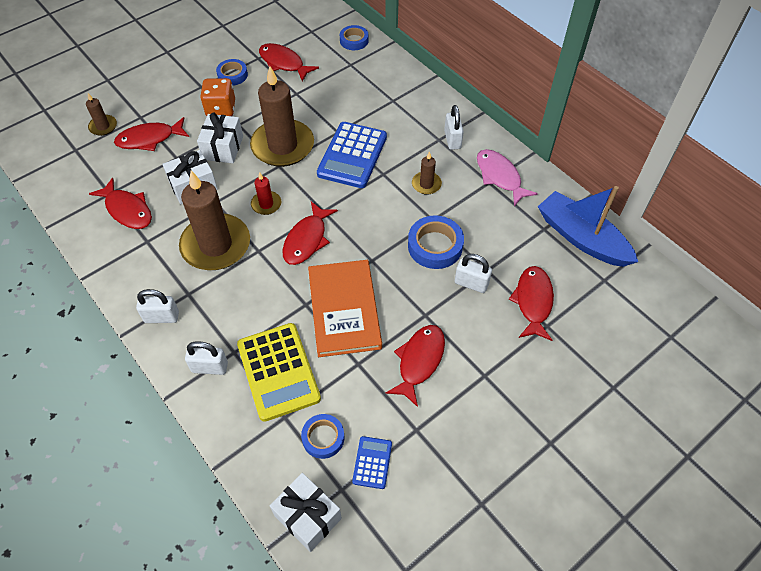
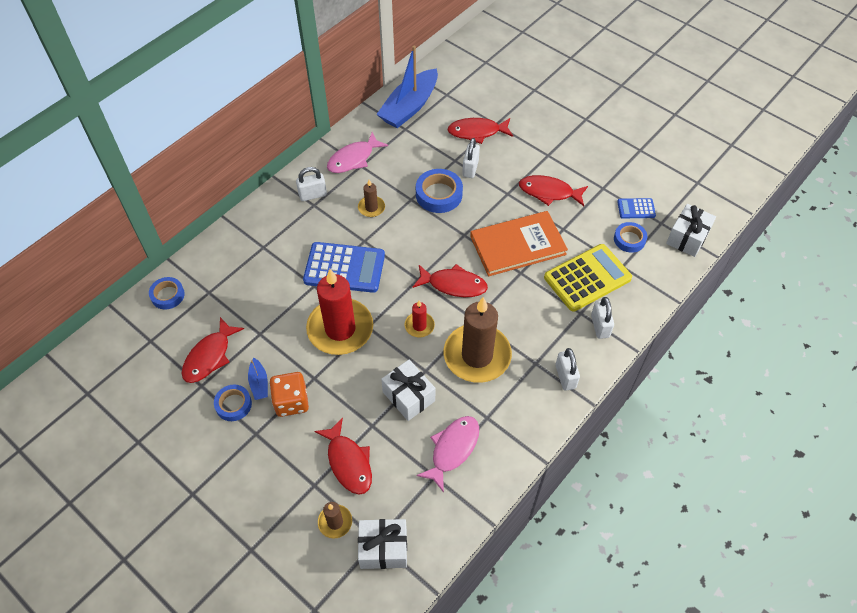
camera: 100 degrees left, 0 degrees up
(127, 210) = (452, 449): red fish -> pink fish
(223, 148) = (351, 383): white gift -> white gift (383, 548)
(246, 90) = (259, 383): none -> blue boat
(282, 146) = (340, 329): brown candle -> red candle

